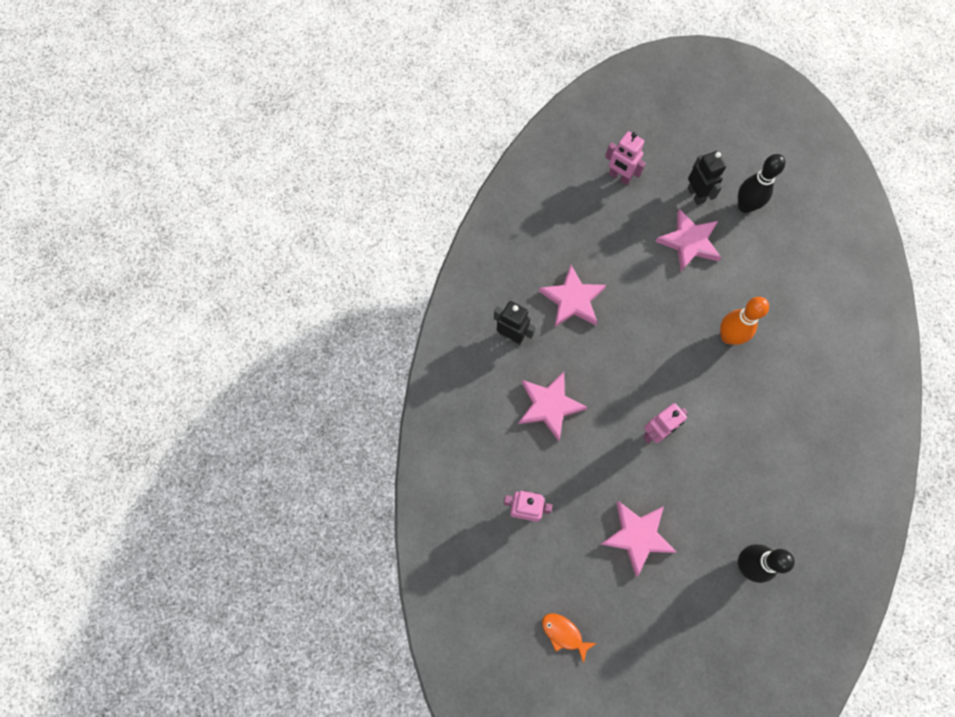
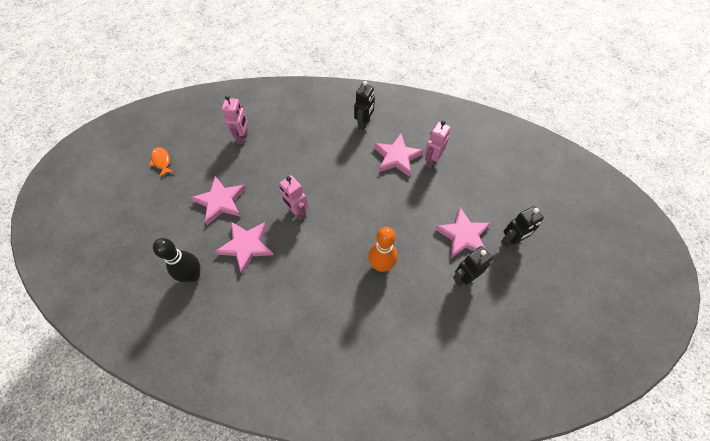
camera: 85 degrees right, 10 degrees down
(549, 406) = (314, 147): pink star -> pink star (246, 246)
(564, 634) = (162, 161): orange fish -> orange fish turned 60 degrees counterclockwise
(619, 177) = (510, 184): pink robot -> pink robot (431, 161)
(741, 251) = (464, 277): none -> black robot
(745, 206) = (511, 282): black bowling pin -> none

